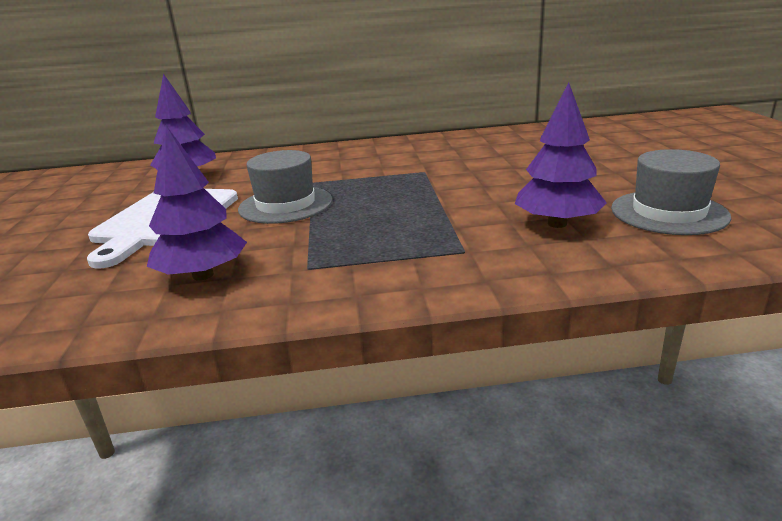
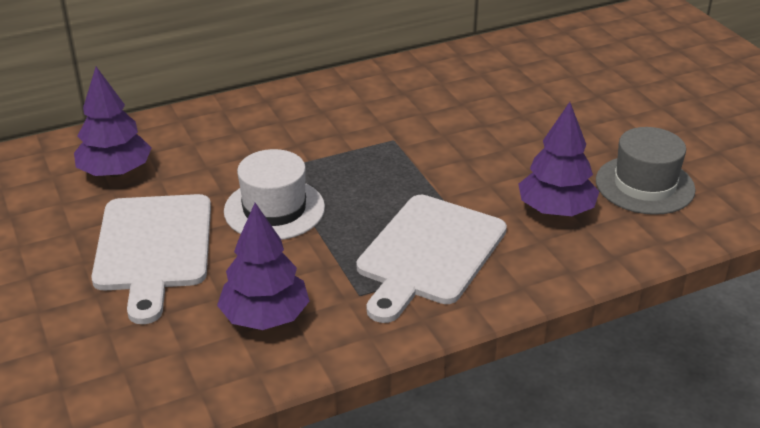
camera: 20 degrees left, 10 degrees up
(285, 205) = (274, 209): grey hat -> white hat
(401, 244) = (429, 254): none -> white cutting board

